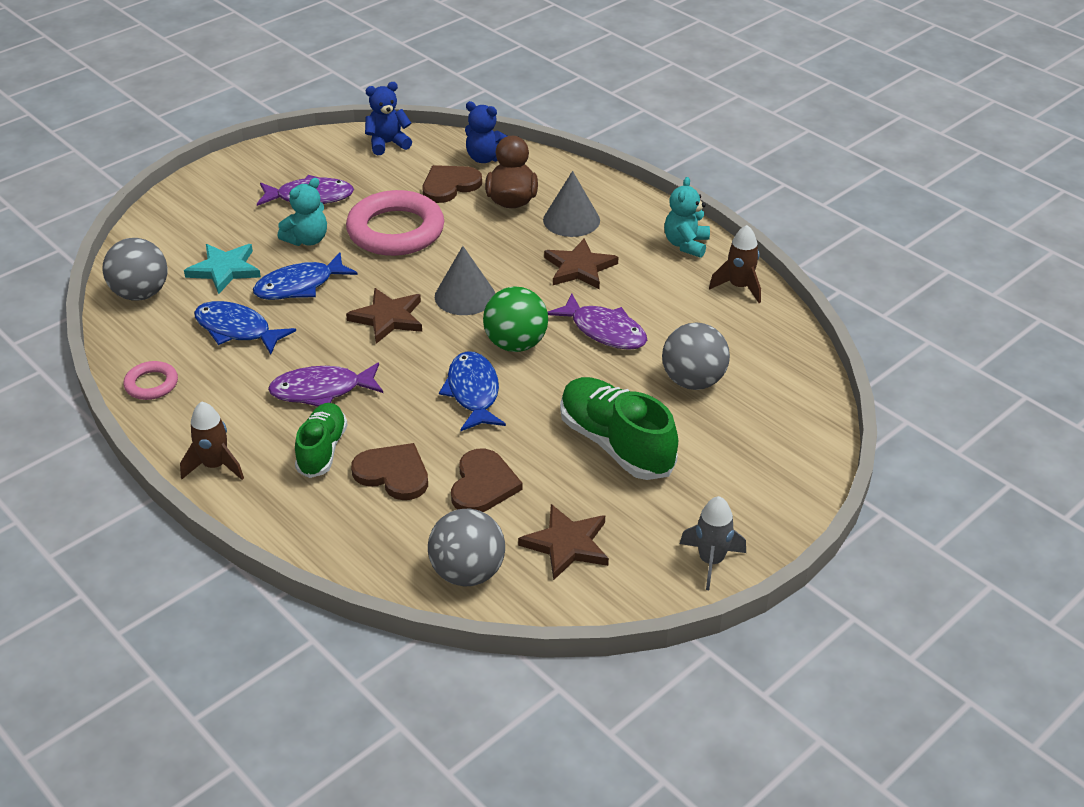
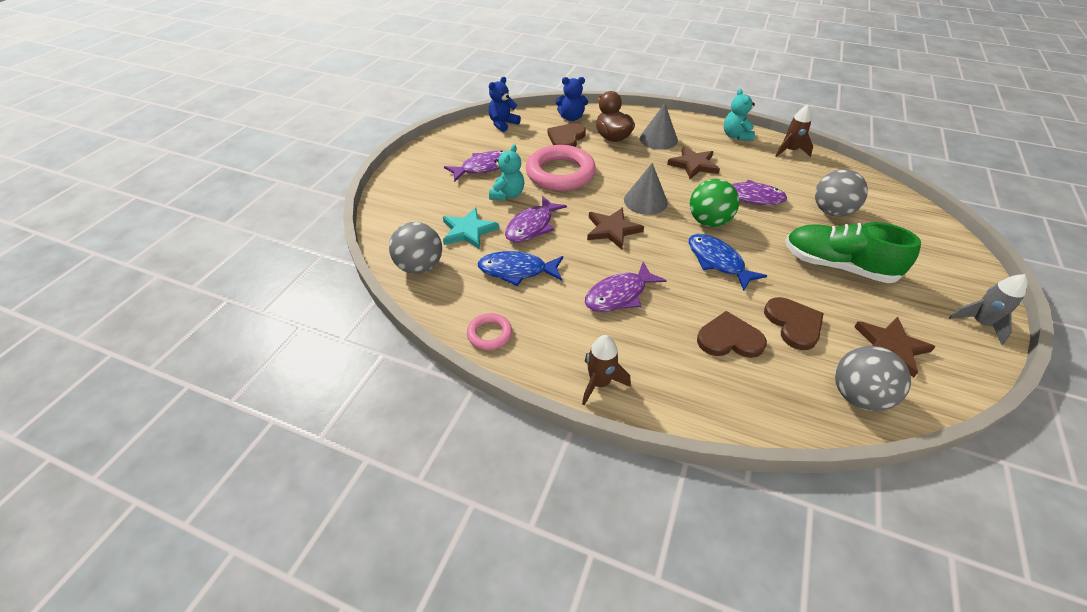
camera: 25 degrees left, 5 degrees up
(299, 286) = (532, 226): blue fish -> purple fish
(322, 450) = (664, 339): green shoe -> none

